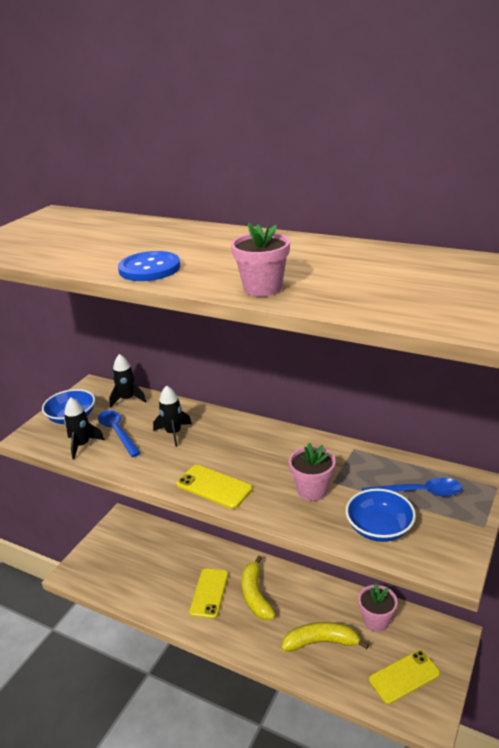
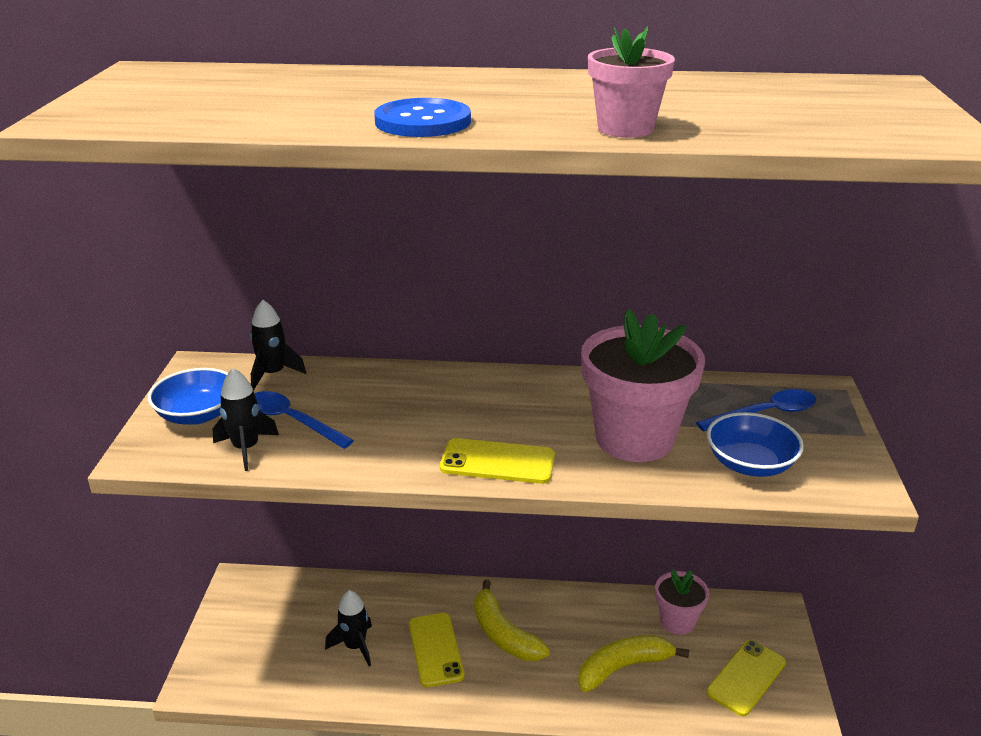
camera: 25 degrees left, 0 degrees up
(173, 433) = (383, 406): black rocket -> black rocket (355, 646)
(312, 490) = (634, 439): pink flower pot -> pink flower pot, size x1.80

